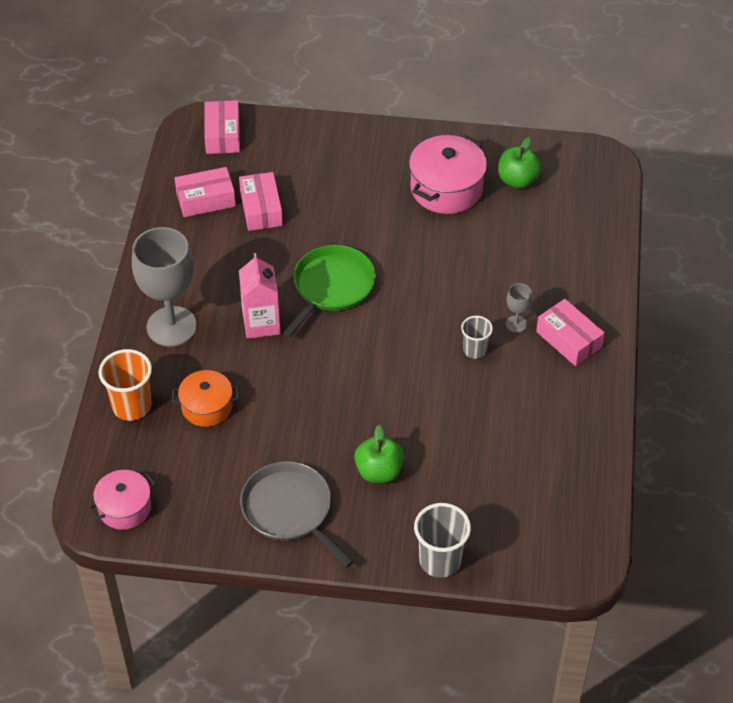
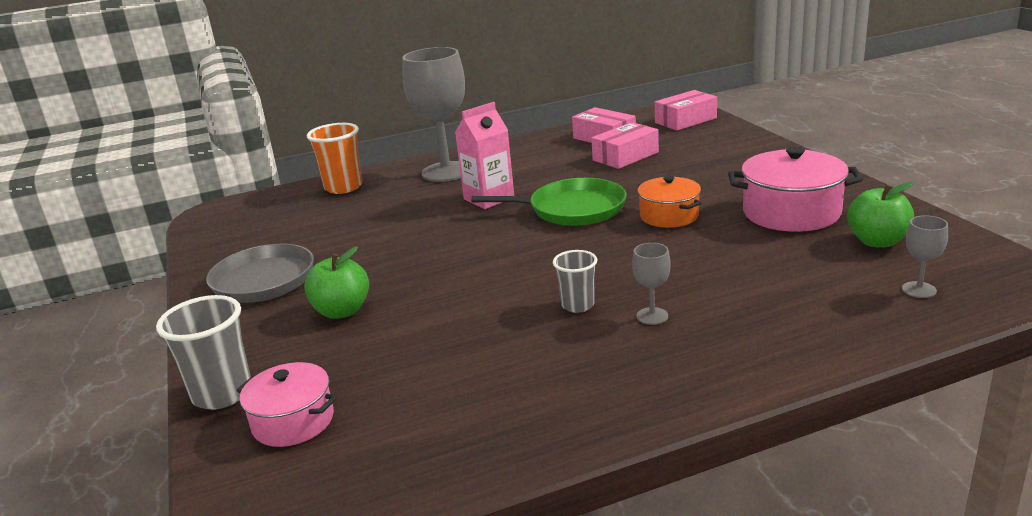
camera: 65 degrees right, 25 degrees down
(124, 508) = (226, 219): pink pot -> pink pot (293, 421)
(207, 407) = (366, 211): orange pot -> orange pot (669, 216)
(569, 339) = (675, 361): pink box -> none
(581, 203) = (919, 290): none -> grey goblet

